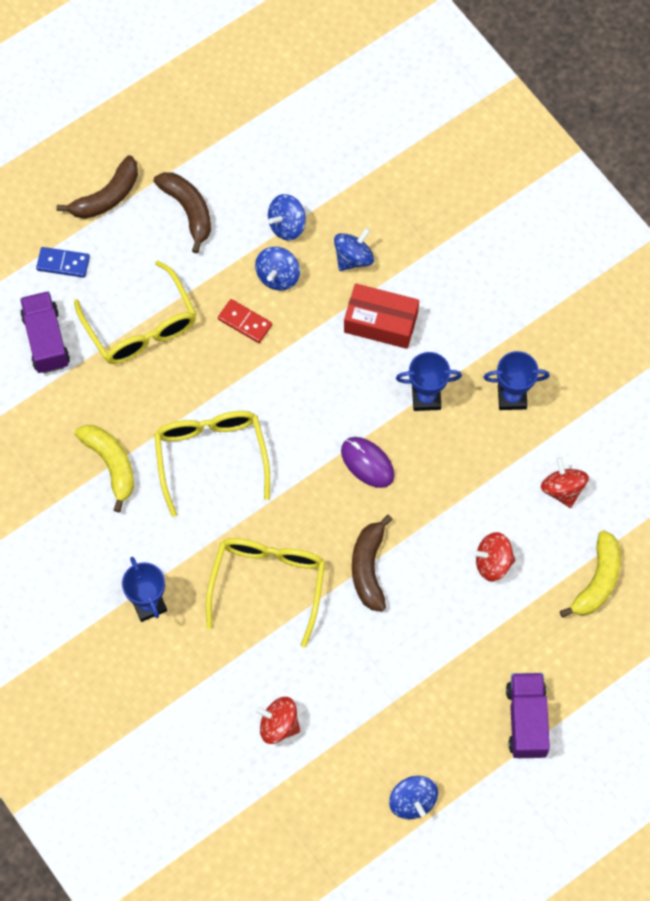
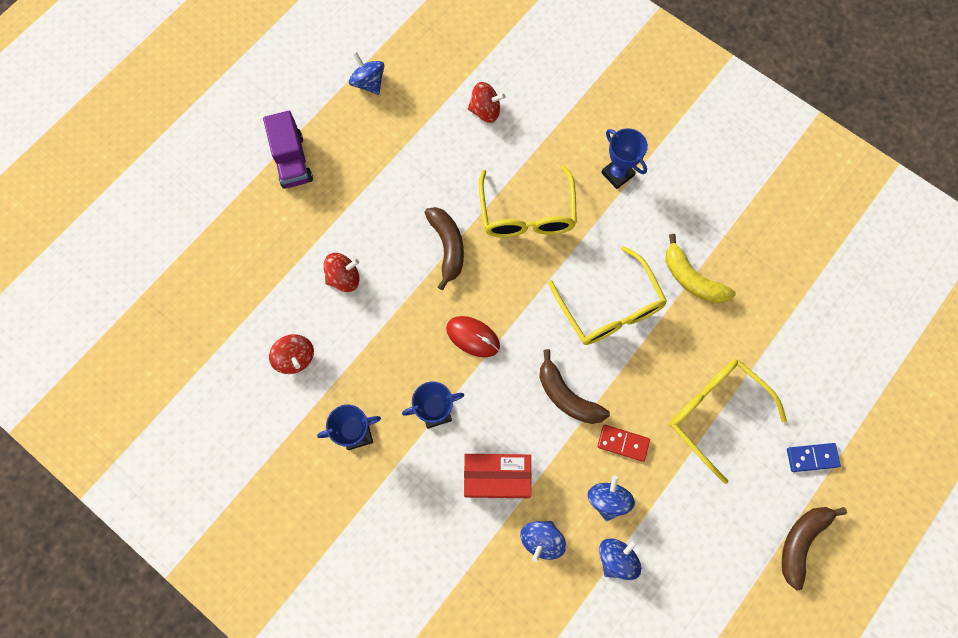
camera: 165 degrees right, 5 degrees up
(46, 340) = (794, 377): purple truck -> none
(188, 210) = (717, 548): brown banana -> brown banana (567, 396)
(367, 463) = (473, 337): purple mouse -> red mouse
(597, 581) = (252, 285): yellow banana -> none

